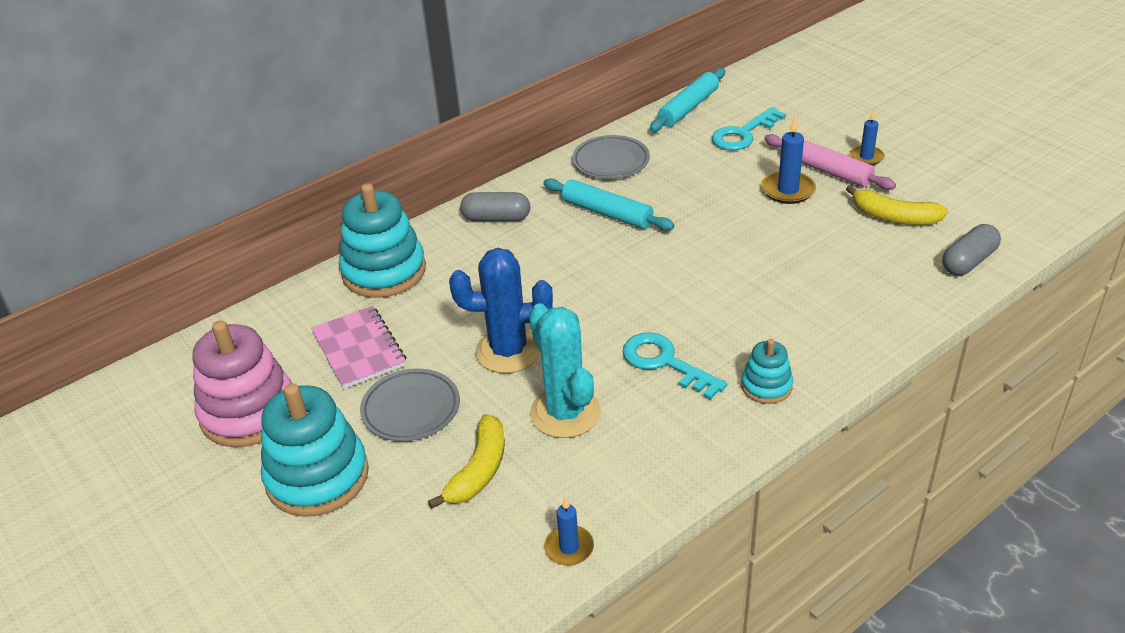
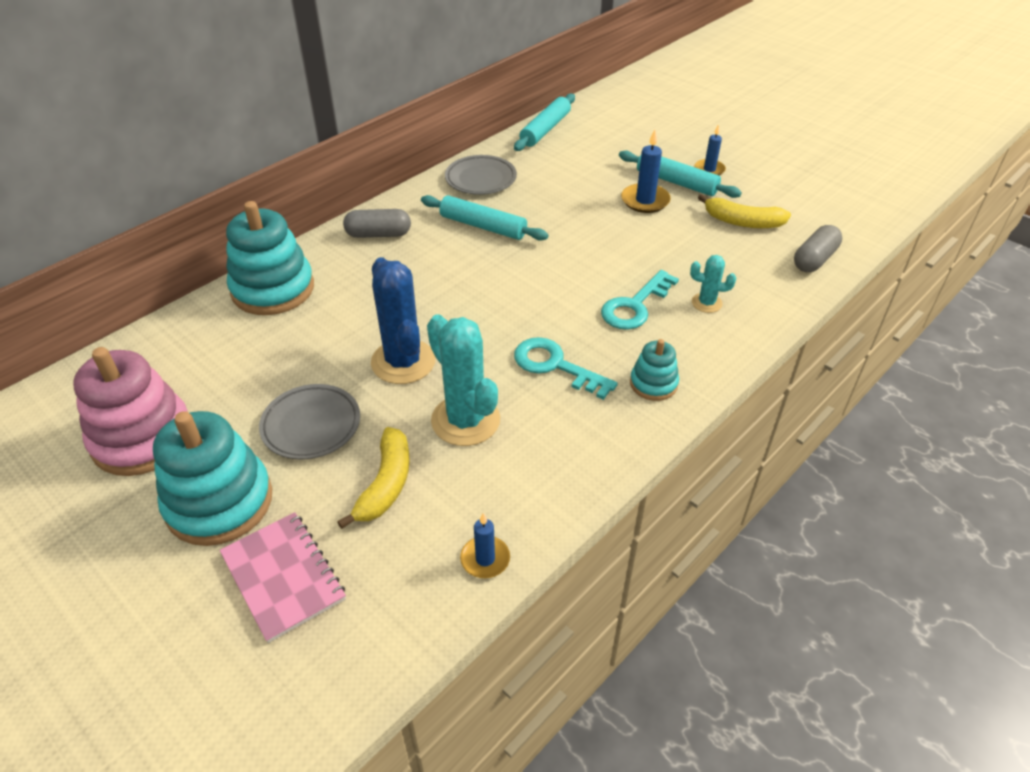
camera: 10 degrees left, 5 degrees up
(359, 349) = (253, 367): pink notebook -> pink notebook (283, 577)
(508, 351) = (403, 362): blue cactus -> blue cactus turned 75 degrees clockwise
(743, 134) = (598, 152): turquoise key -> turquoise key (635, 306)
(826, 170) = (676, 182): pink rolling pin -> turquoise rolling pin
(838, 304) = (706, 303): none -> turquoise cactus

